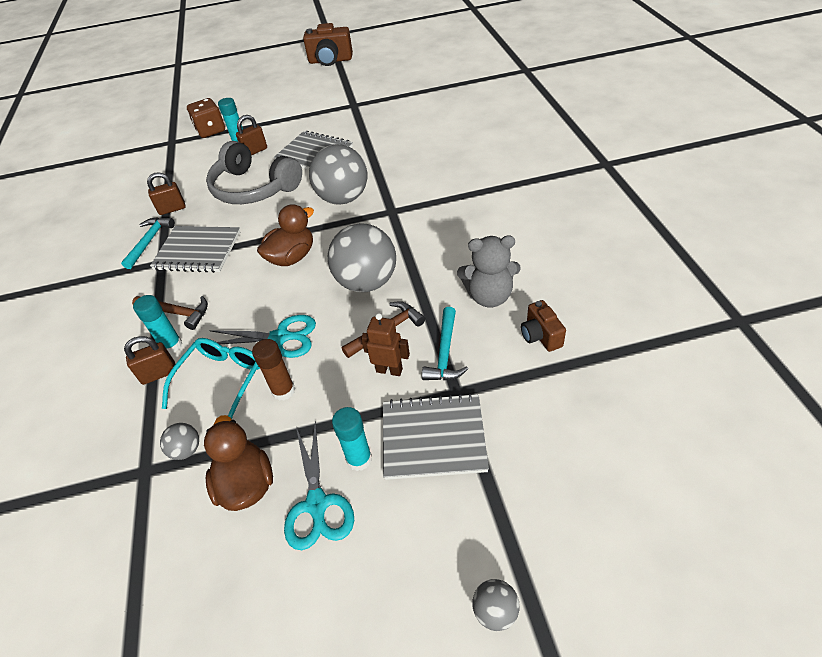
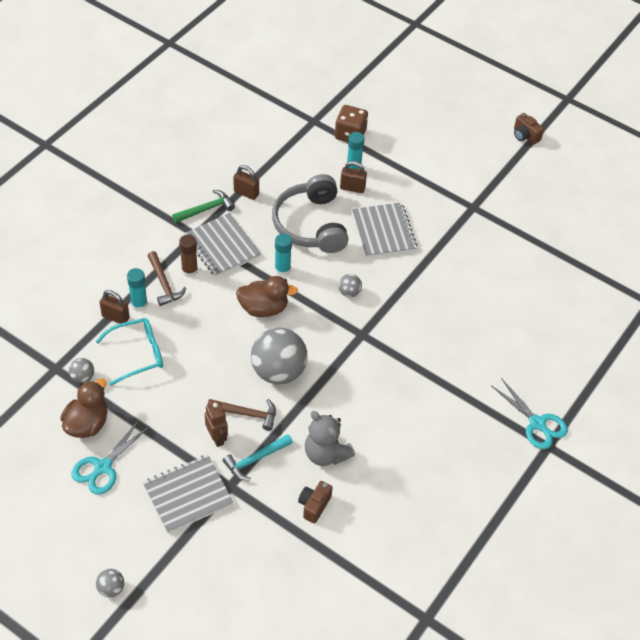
camera: 40 degrees right, 5 degrees up
(149, 241) = (206, 209): turquoise hammer -> green hammer
(280, 337) = (193, 359): turquoise scissors -> turquoise scissors (537, 423)
(283, 391) = (157, 393): brown glue stick -> brown glue stick (189, 271)
(330, 61) = (525, 136): brown camera -> brown camera, size x0.57
(343, 198) = (349, 292): grey ball -> grey ball, size x0.44
(359, 459) = (145, 467): turquoise glue stick -> turquoise glue stick (282, 269)
(433, 438) = (188, 495): grey notebook -> grey notebook turned 75 degrees counterclockwise

